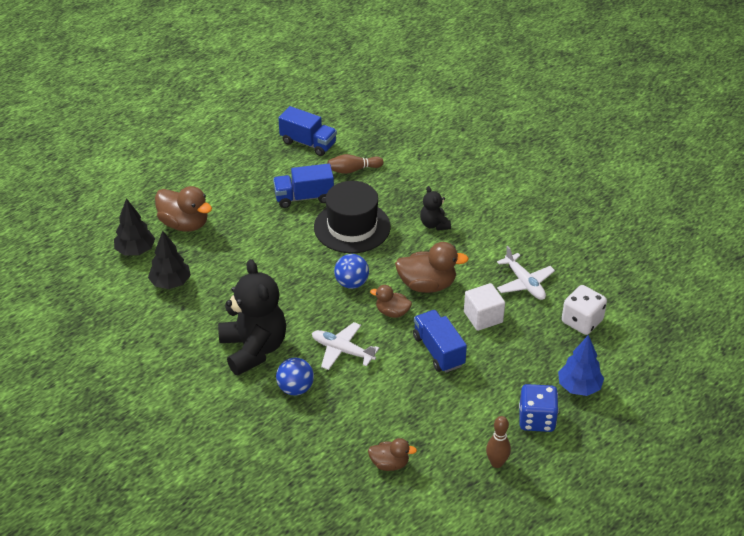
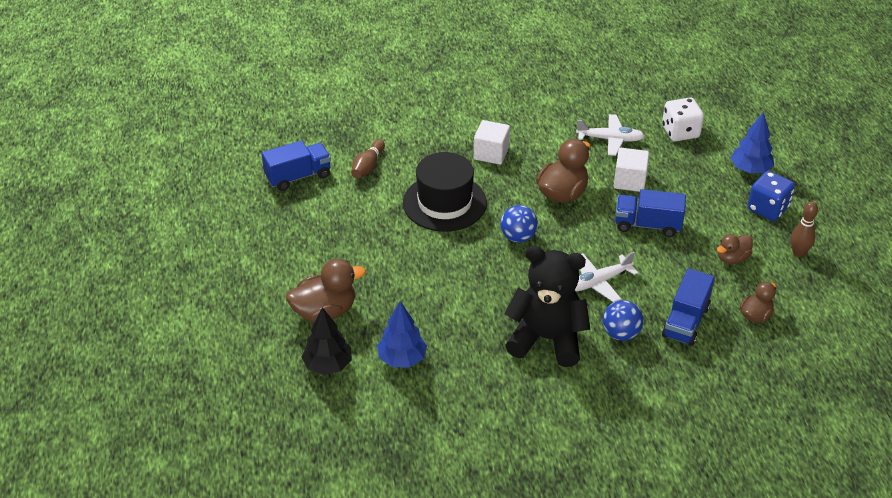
camera: 55 degrees left, 0 degrees up
(170, 283) = (402, 359): black tree -> blue tree
(304, 197) = (372, 214): blue truck -> blue truck (685, 321)
(392, 312) = (577, 229): brown duck -> brown duck (732, 258)
(434, 224) = (491, 153): black teddy bear -> white cube

